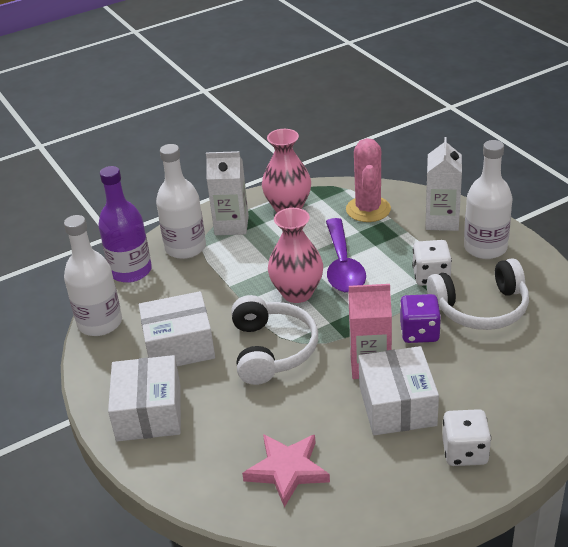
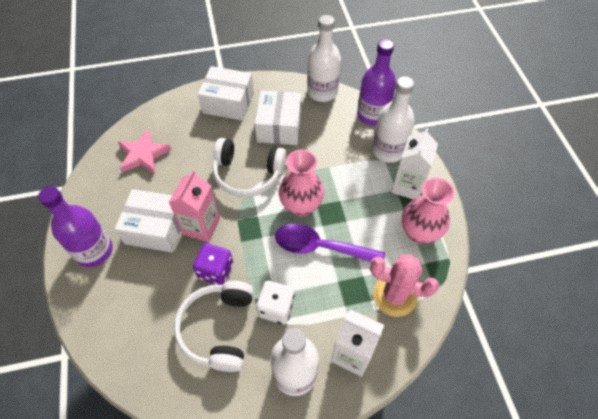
camera: 105 degrees right, 20 degrees up
(465, 452) = (94, 251): white dice -> purple bottle

